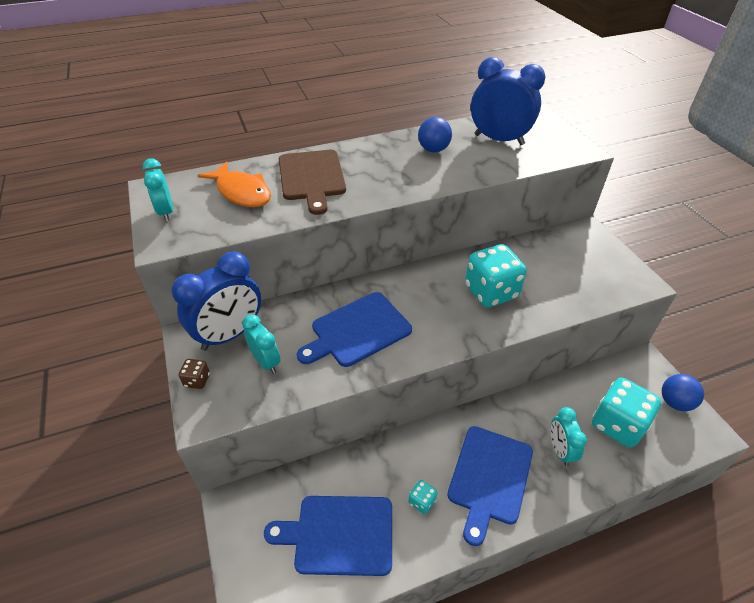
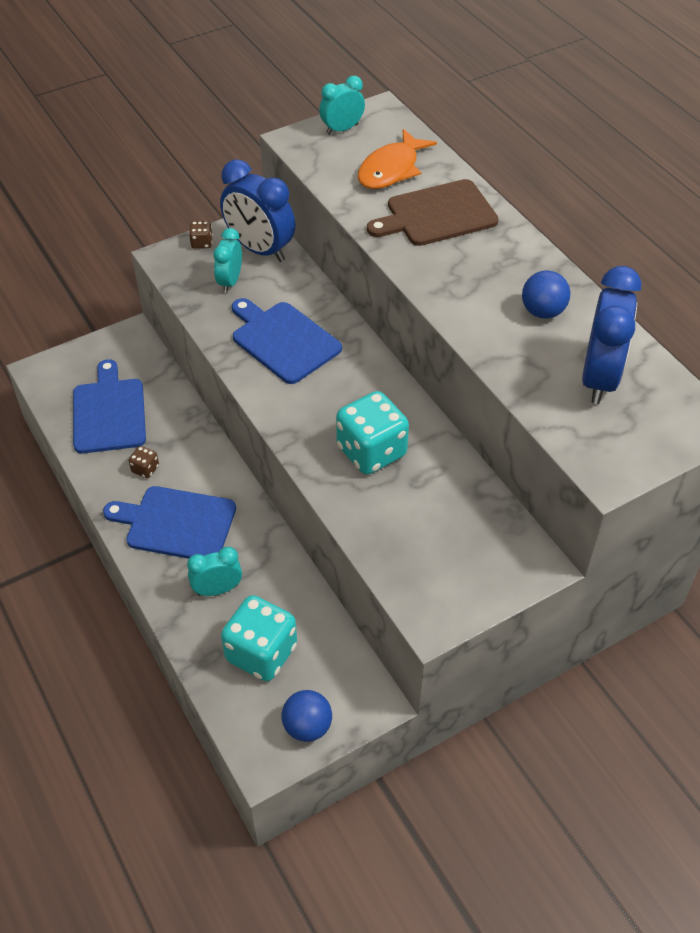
camera: 80 degrees right, 5 degrees up
(266, 362) = (230, 282): turquoise clock -> turquoise clock turned 150 degrees clockwise
(422, 501) = (145, 469): turquoise dice -> brown dice

